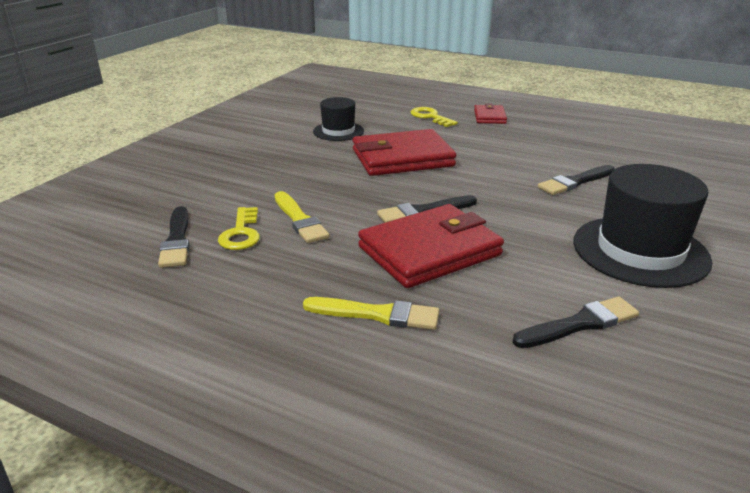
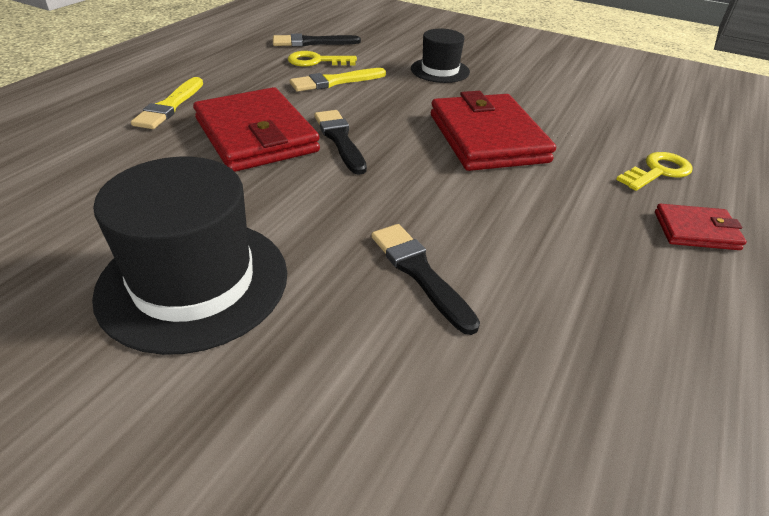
camera: 90 degrees right, 10 degrees up
(338, 131) = (563, 104): black hat -> black hat (440, 70)
(579, 324) = (86, 197): black brush -> none

